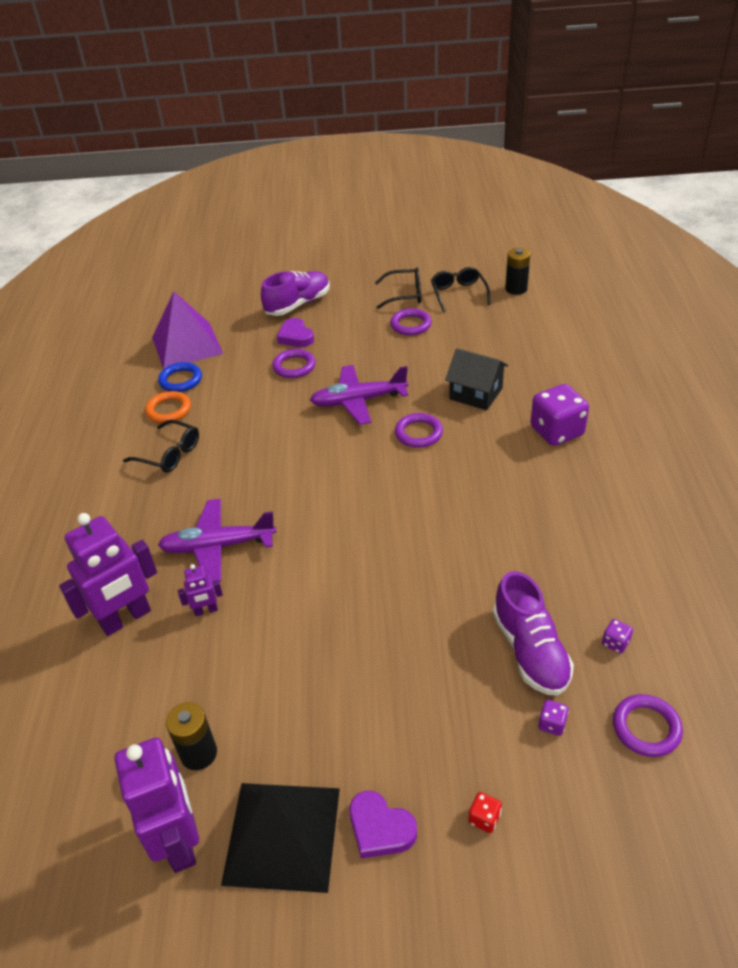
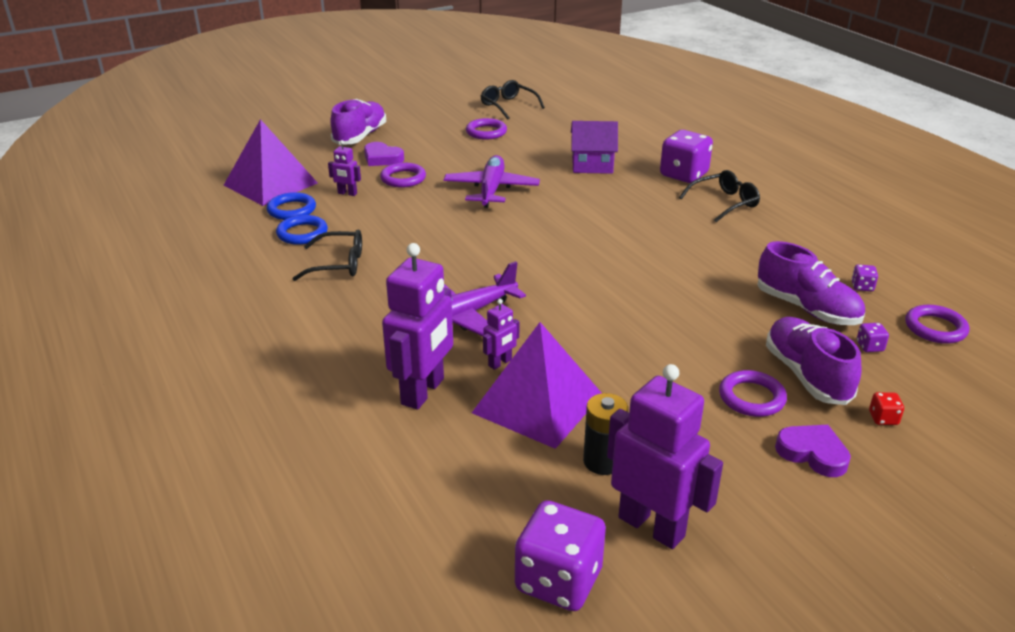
camera: 30 degrees left, 10 degrees down
(70, 858) = (558, 580): none -> purple dice
(169, 410) = (302, 233): orange ring -> blue ring
(200, 667) = (538, 403): none -> purple pyramid
(236, 372) = (347, 193): none -> purple robot
(282, 835) = (738, 488): black pyramid -> none
(358, 401) = (491, 190): purple plane -> purple plane turned 135 degrees clockwise
(380, 828) = (813, 453): purple heart -> purple heart turned 150 degrees counterclockwise
(404, 294) = (459, 114): black glasses -> black glasses (724, 203)
(418, 433) = (570, 199): purple ring -> purple ring (751, 397)
(456, 733) = (806, 375): none -> purple shoe
(475, 393) = (592, 165): black house -> purple house
(516, 289) = (555, 95): black battery -> none

